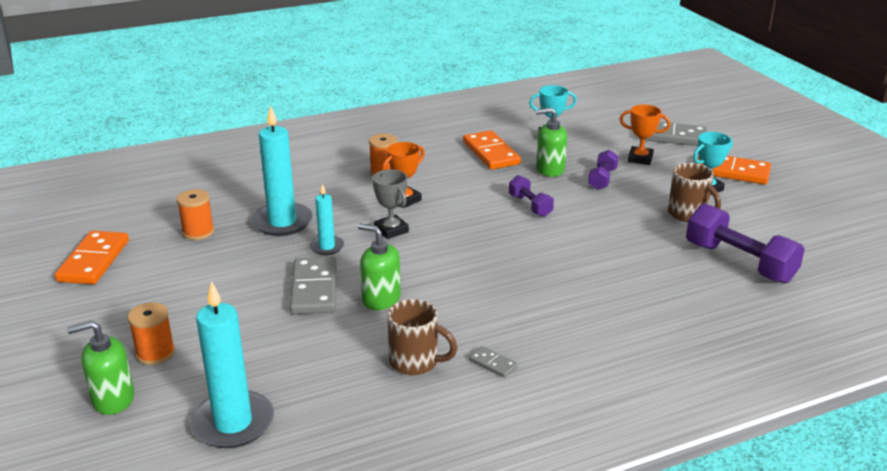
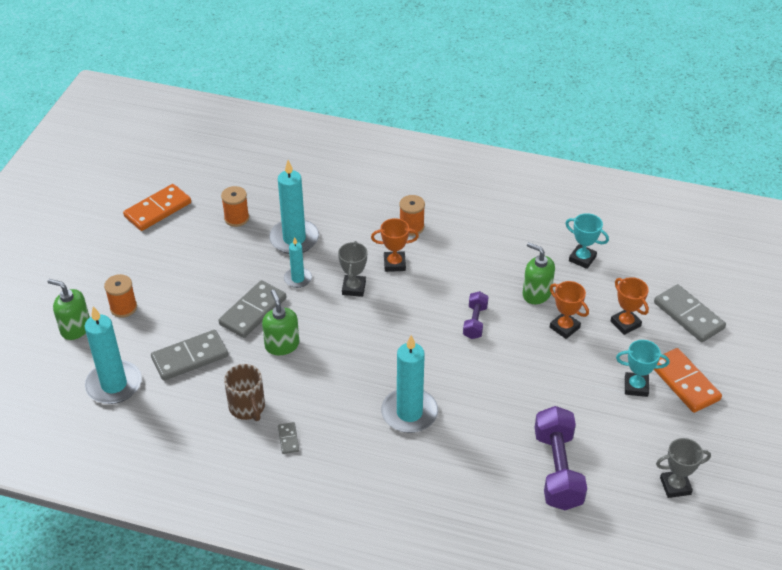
camera: 40 degrees right, 15 degrees up
(295, 355) = (190, 357): none -> grey domino
(491, 153) = (513, 250): orange domino -> none
(571, 287) = (409, 413): none -> turquoise candle
(602, 179) = (564, 327): purple dumbbell -> orange trophy
(688, 214) = (584, 402): brown mug -> none
(826, 229) = (675, 486): none -> grey trophy

